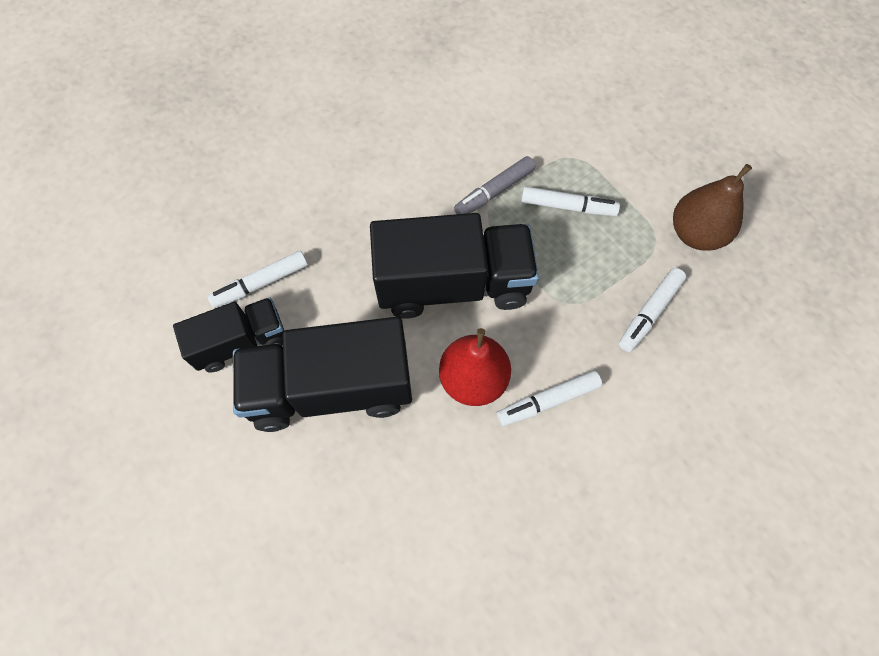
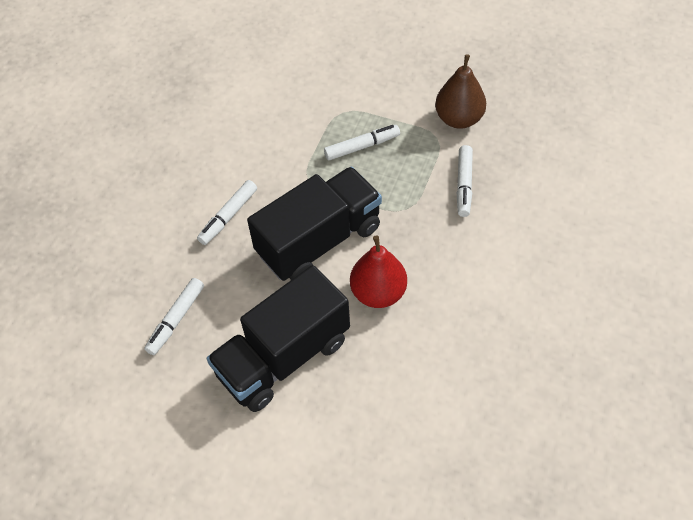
camera: 30 degrees left, 10 degrees down
(241, 342) = (192, 367): black truck -> none
(494, 192) = (303, 164): grey marker -> none
(547, 401) = (437, 277): white marker -> white marker (228, 216)

